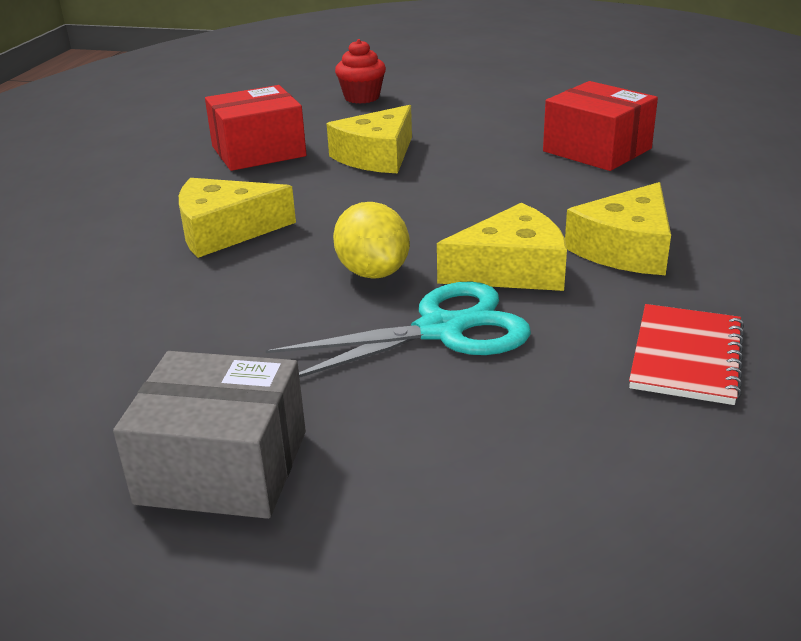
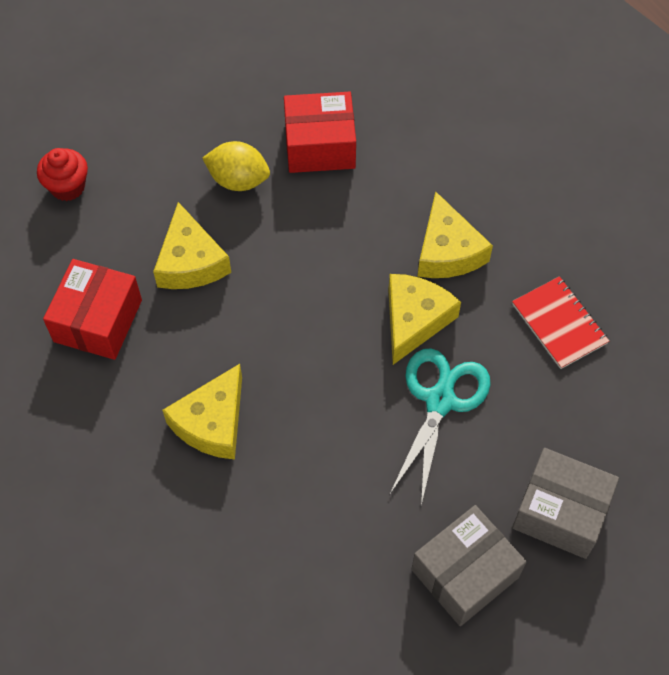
camera: 50 degrees left, 30 degrees up
(373, 272) = (349, 385): yellow lemon -> yellow lemon (238, 180)
(423, 503) = (560, 512): none -> grey box

